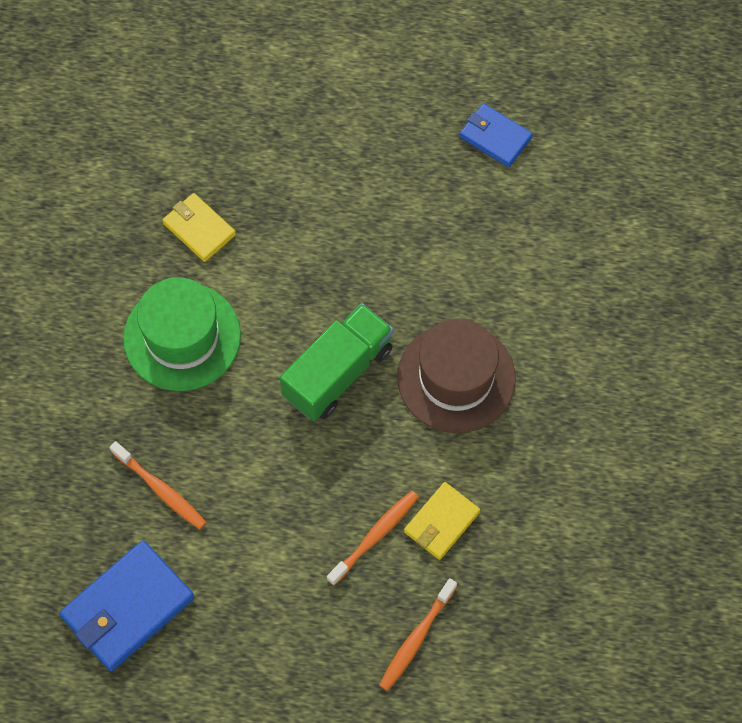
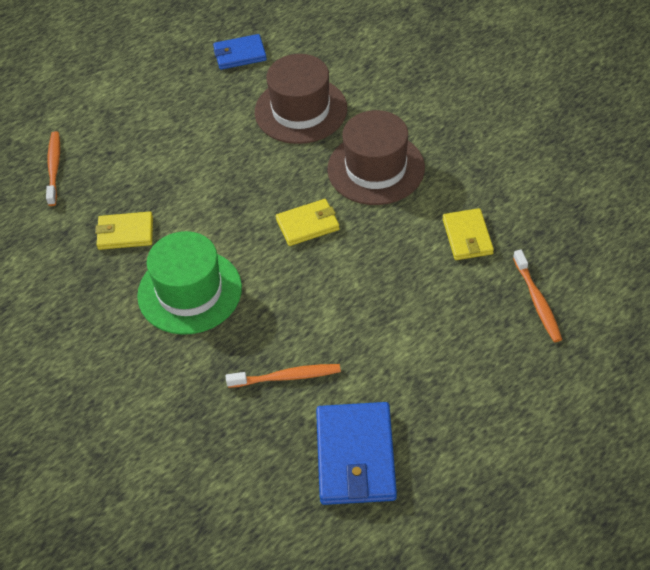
camera: 45 degrees left, 15 degrees down
(338, 372) = (308, 224): green truck -> yellow wallet
(375, 536) = (443, 277): orange toothbrush -> orange toothbrush (54, 168)
(471, 252) = (301, 110): none -> brown hat

